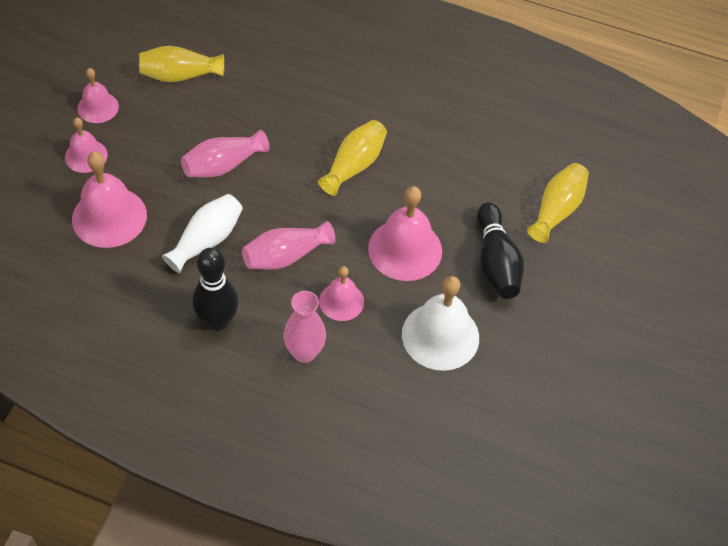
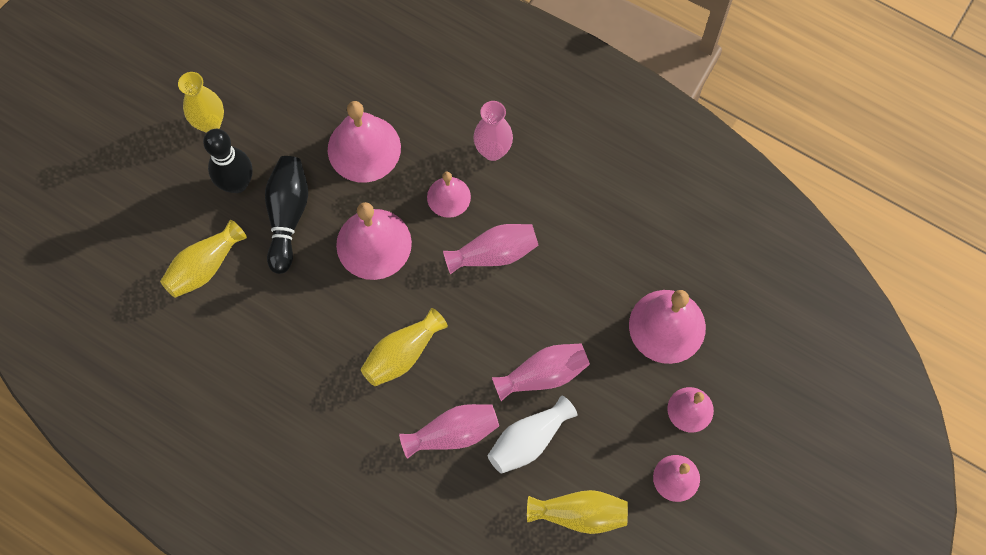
camera: 165 degrees left, 15 degrees up
(206, 241) = (570, 283): white vase -> white vase (529, 440)
(217, 321) = (569, 194): black bowling pin -> black bowling pin (237, 183)
(296, 115) = (453, 433): none -> pink vase
(440, 336) = (364, 148): white bell -> pink bell
(606, 338) = (210, 123): none -> yellow vase

